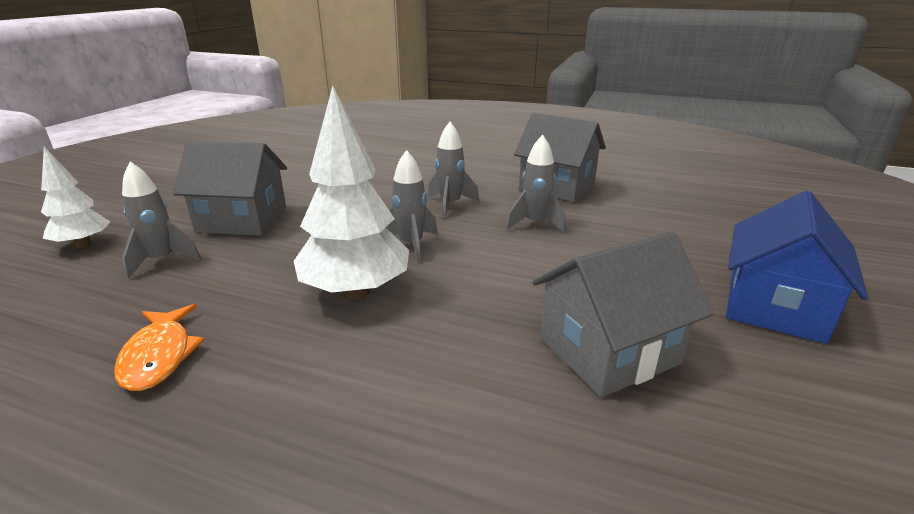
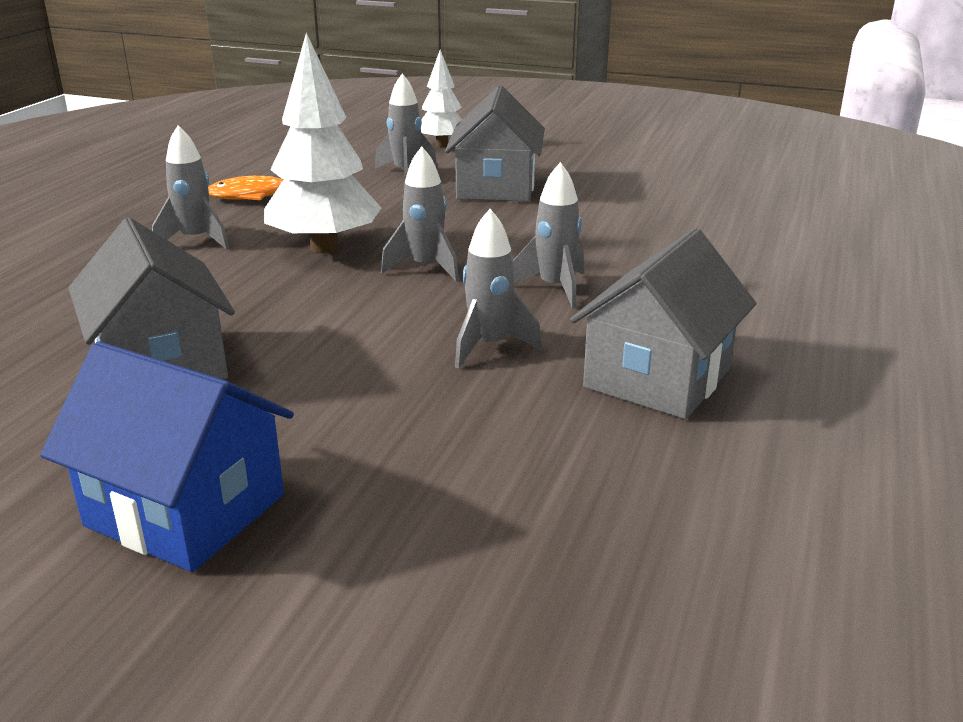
camera: 90 degrees right, 0 degrees up
(304, 382) = (196, 240): none -> grey rocket

